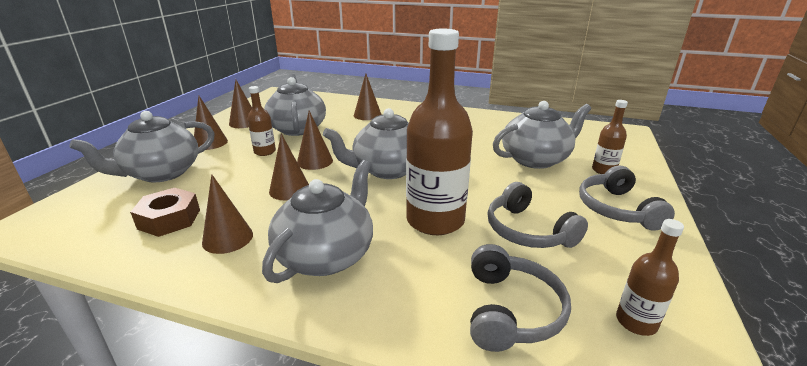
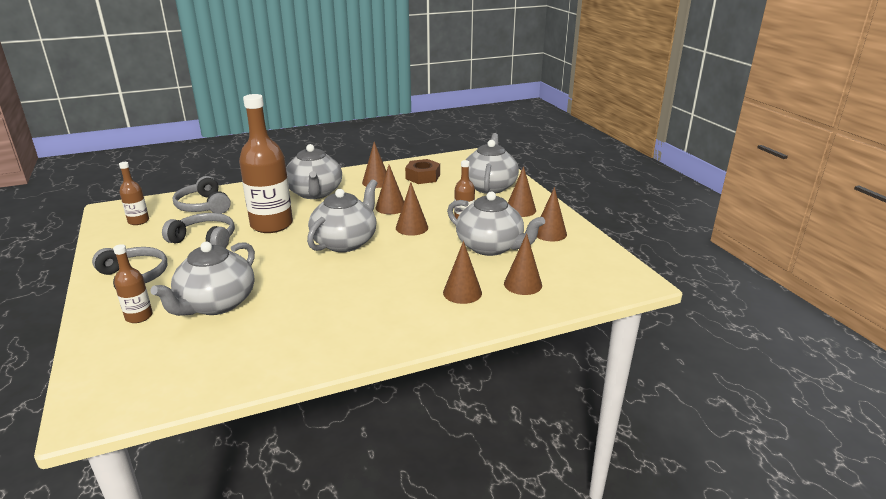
camera: 140 degrees right, 0 degrees up
(329, 108) = (522, 284): none -> brown cone

